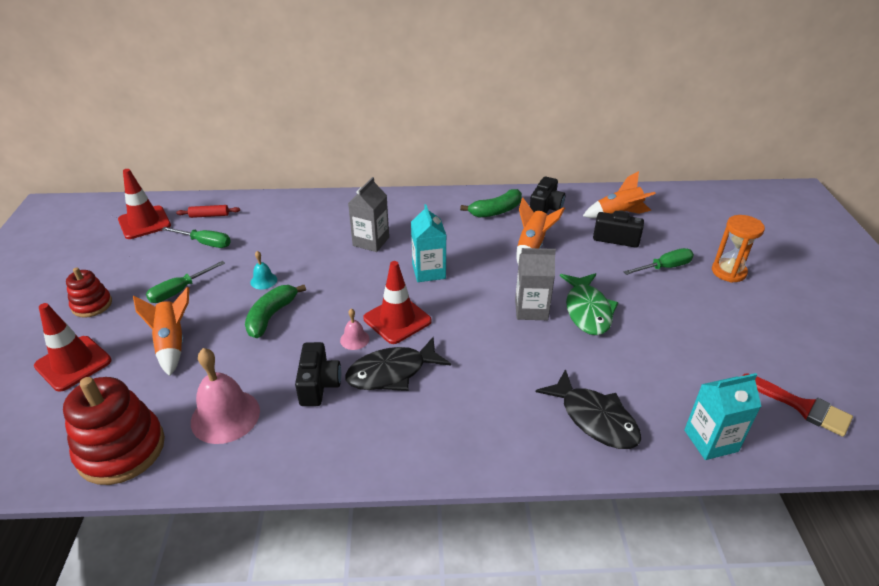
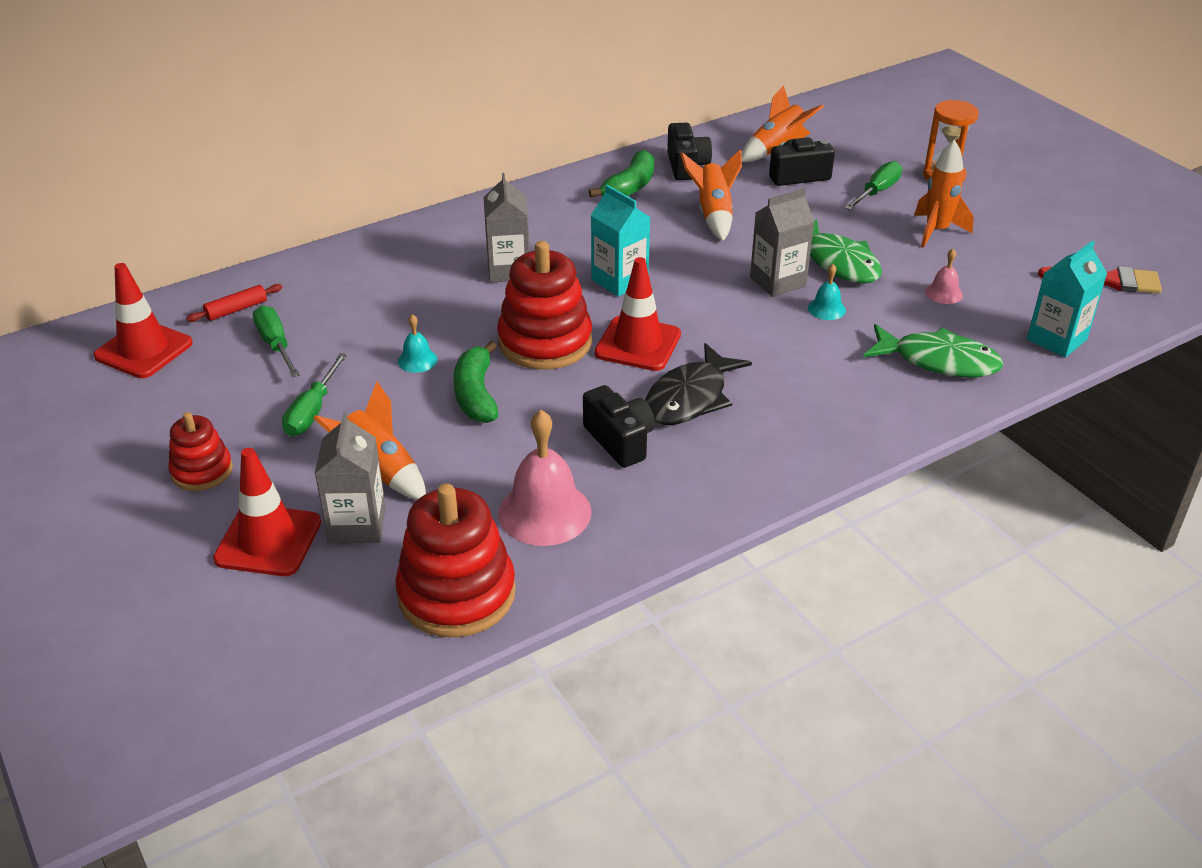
camera: 30 degrees left, 0 degrees up
(123, 375) = (357, 525): none -> grey carton
(205, 243) = (275, 345): green screwdriver -> green screwdriver turned 105 degrees counterclockwise
(344, 296) = (545, 342): none -> red stacking toy
(354, 339) = (609, 381): pink bell -> pink bell (943, 293)
(547, 343) = (826, 309): none -> turquoise bell
(594, 418) = (938, 361): black fish -> green fish
(685, 312) = (936, 231): none -> orange rocket

